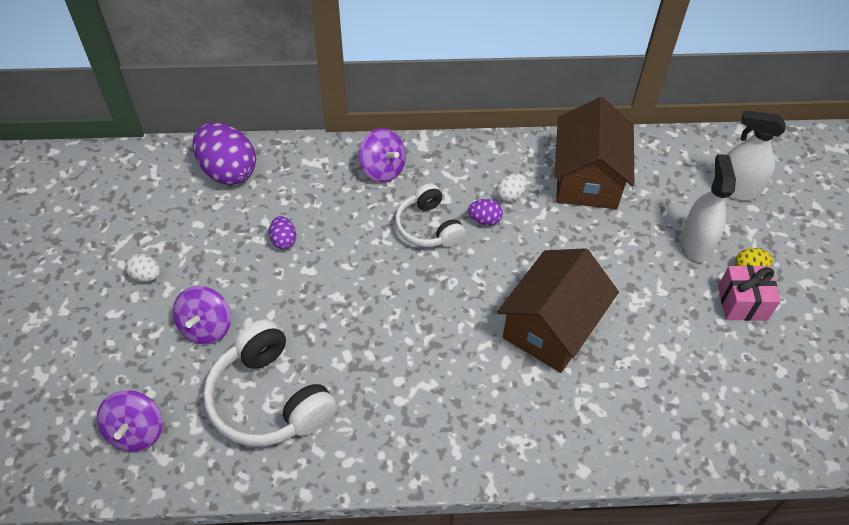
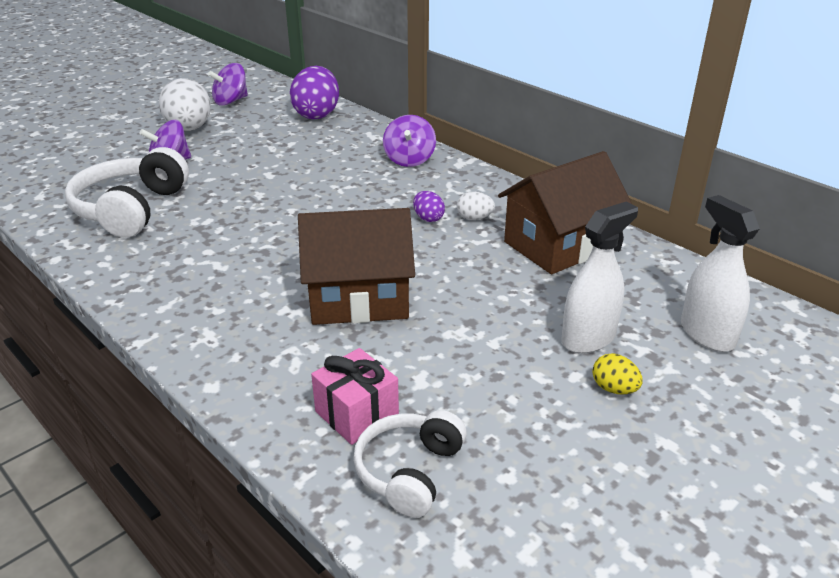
camera: 50 degrees right, 20 degrees down
(136, 431) = (54, 178): purple spinning top -> purple spinning top (231, 101)
(146, 275) = (189, 129): white egg -> white egg, size x2.14
(284, 240) = (283, 155): purple egg -> none
(428, 227) = (381, 199): white headphones -> white headphones (410, 472)
(742, 302) = (560, 404): pink gift -> pink gift (357, 414)

